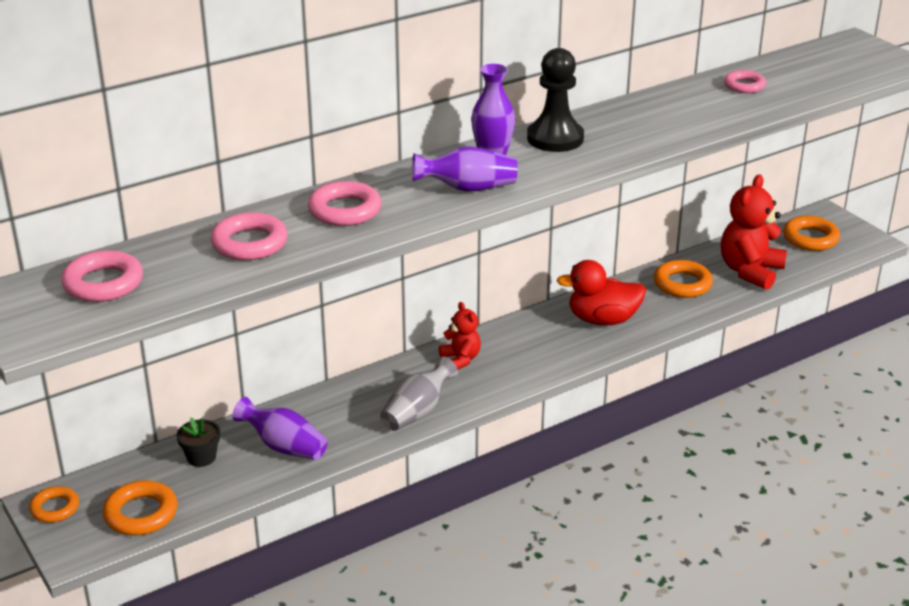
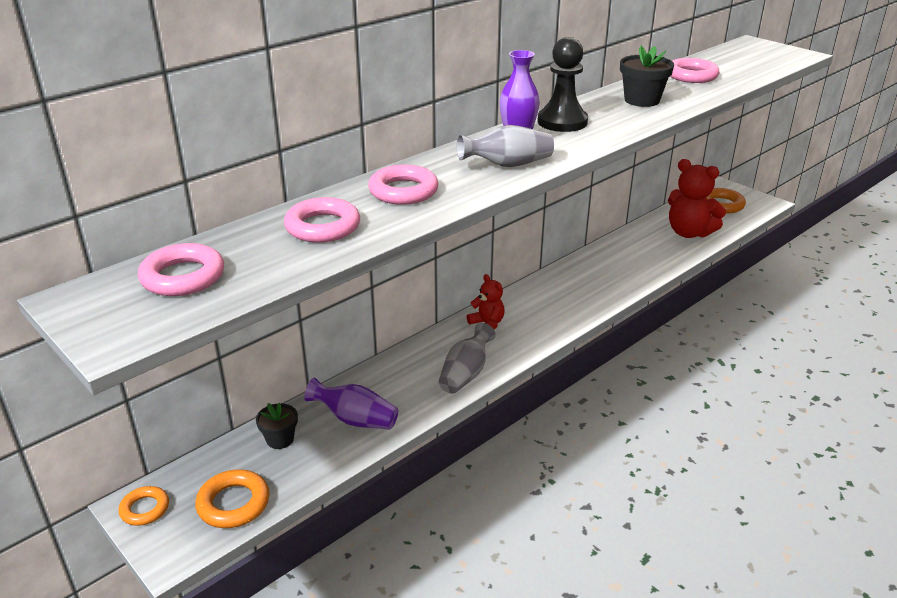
camera: 10 degrees left, 0 degrees up
(467, 188) = (507, 165): purple vase -> grey vase
(602, 320) = (591, 280): red duck -> none
(663, 116) = (642, 100): none -> black flower pot
(682, 284) = (641, 247): orange ring -> none
(744, 86) = (691, 76): pink ring -> pink ring, size x1.51
(750, 271) = (689, 233): red teddy bear -> red teddy bear turned 75 degrees counterclockwise

